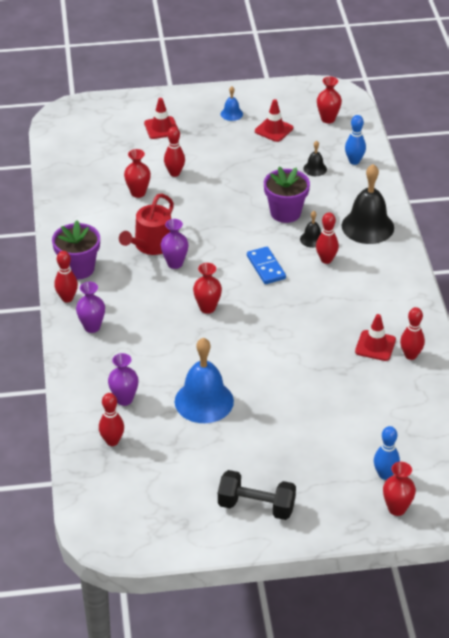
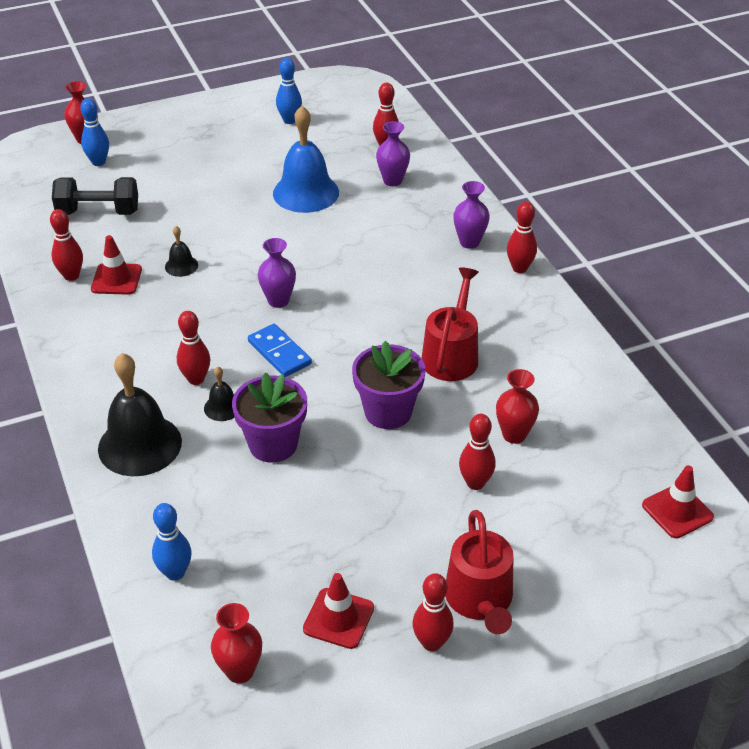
camera: 165 degrees right, 0 degrees up
(78, 268) = (529, 306): purple flower pot -> purple flower pot (388, 412)
(161, 128) = (545, 577): red traffic cone -> red traffic cone (677, 511)
(175, 263) = (406, 336): purple vase -> purple vase (278, 301)
(191, 494) = (289, 120): none -> blue bowling pin
(199, 125) = (480, 600): none -> red watering can
(207, 308) = (339, 287): red vase -> none
(231, 114) = (431, 643): blue bell -> red bowling pin
(256, 506) = (224, 121): black dumbbell -> black dumbbell (98, 212)
(315, 169) = (243, 541): black bell -> black bell (181, 266)

